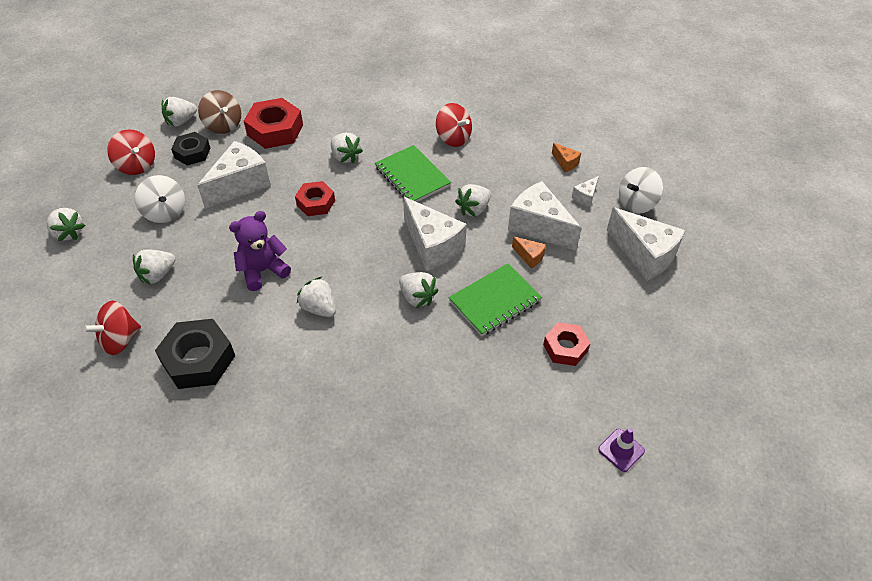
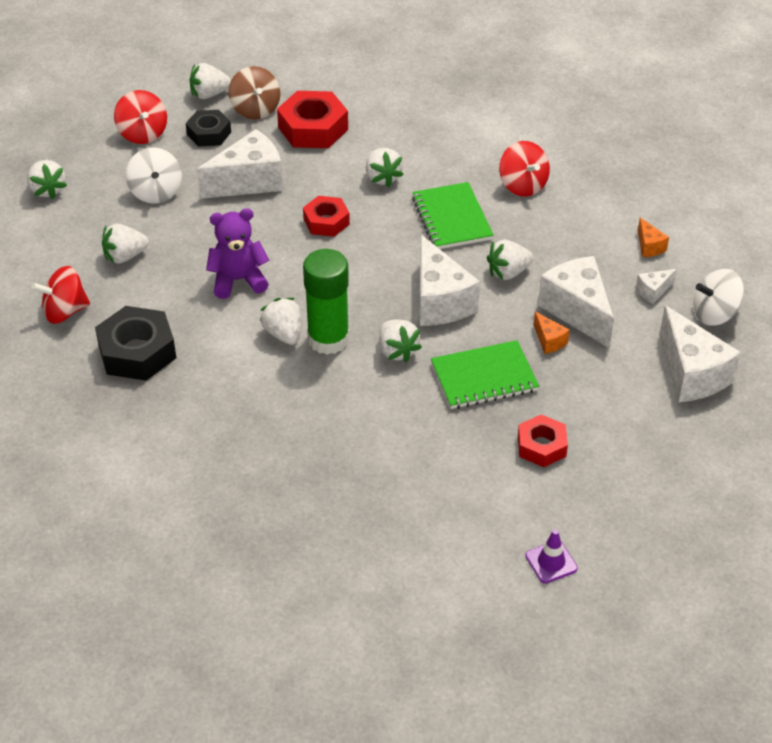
camera: 20 degrees right, 5 degrees down
(358, 302) = (328, 339): none -> green glue stick

